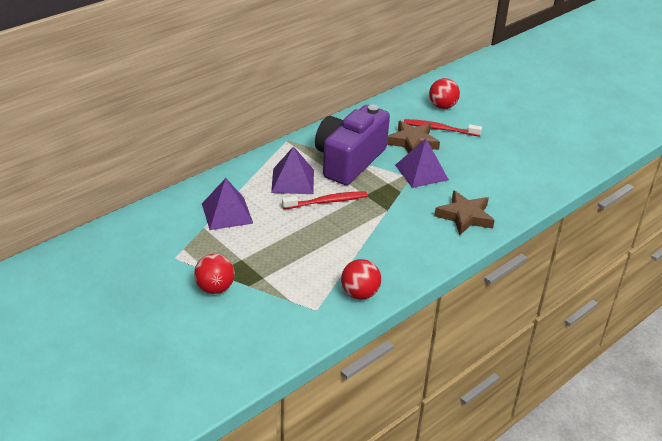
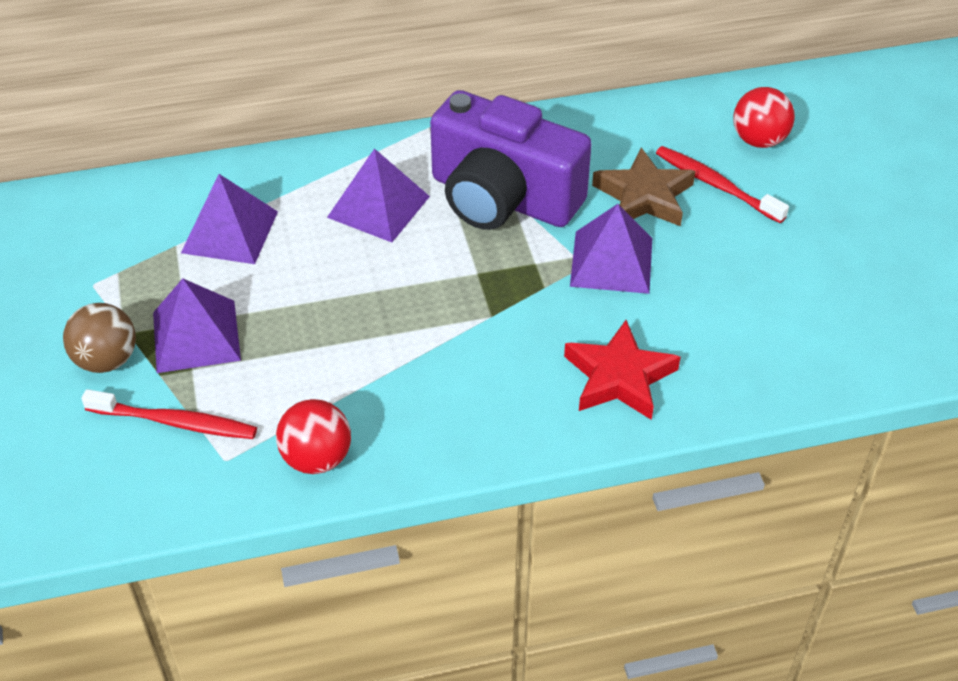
camera: 30 degrees right, 10 degrees up
(215, 288) = (106, 360): red ball -> brown ball
(252, 263) = (196, 336): none -> purple pyramid
(327, 202) = (402, 264): red toothbrush -> red toothbrush (175, 422)
(349, 161) = (502, 198): purple camera -> purple camera turned 120 degrees counterclockwise
(465, 216) = (619, 377): brown star -> red star

